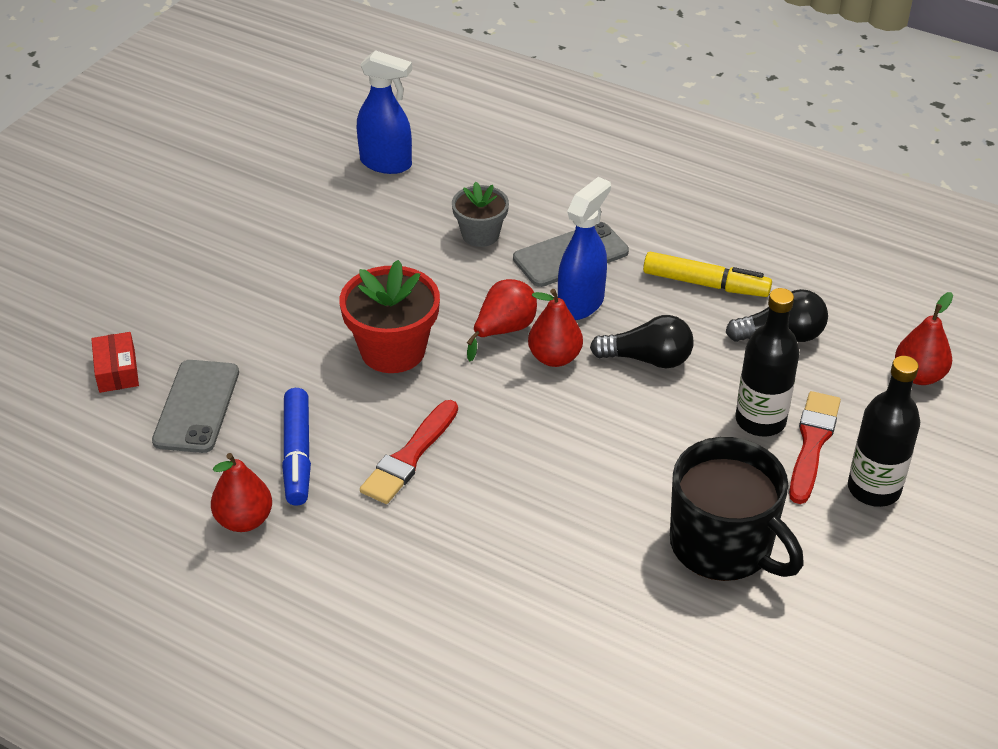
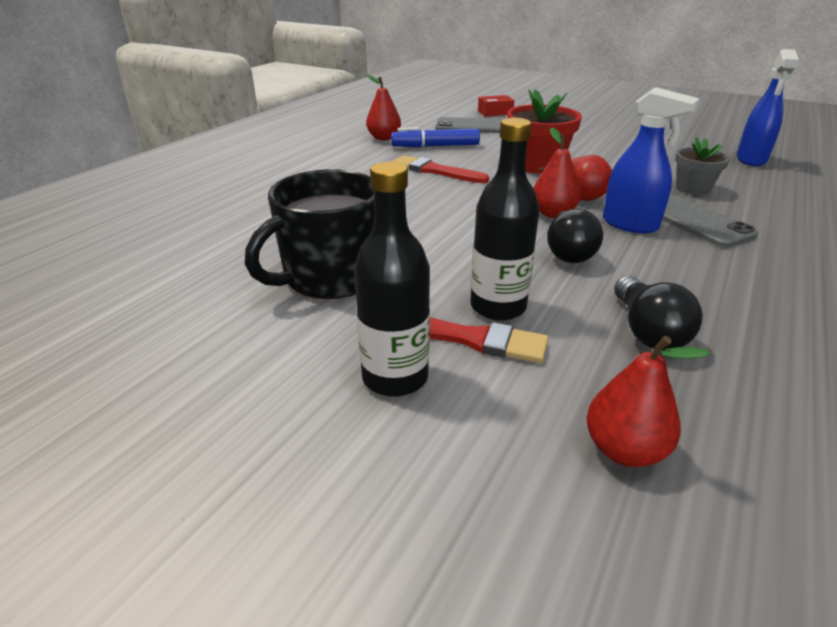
camera: 90 degrees right, 10 degrees down
(705, 284) = (708, 287): yellow marker -> none

